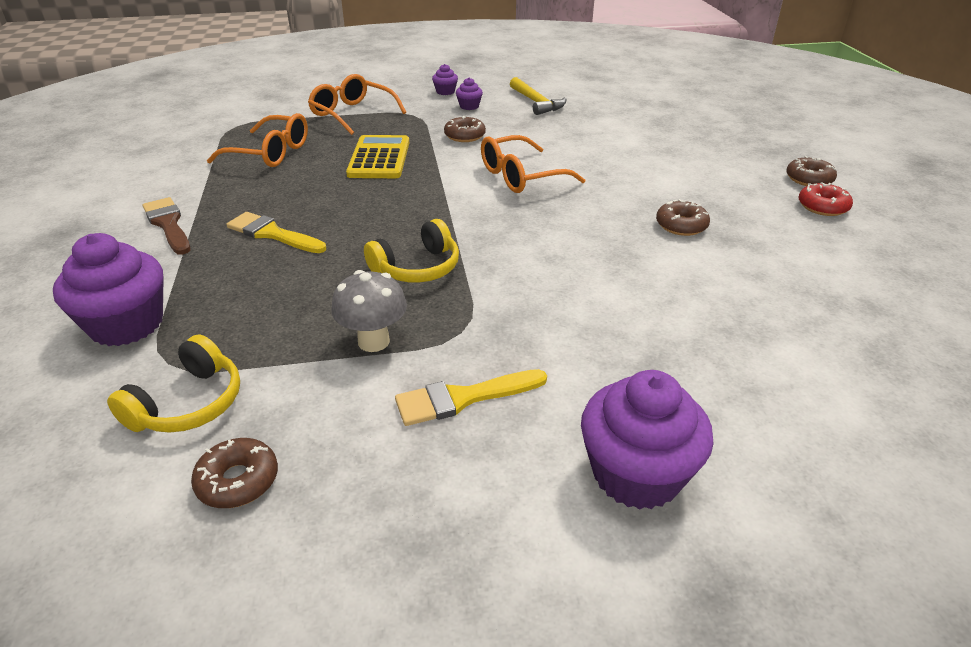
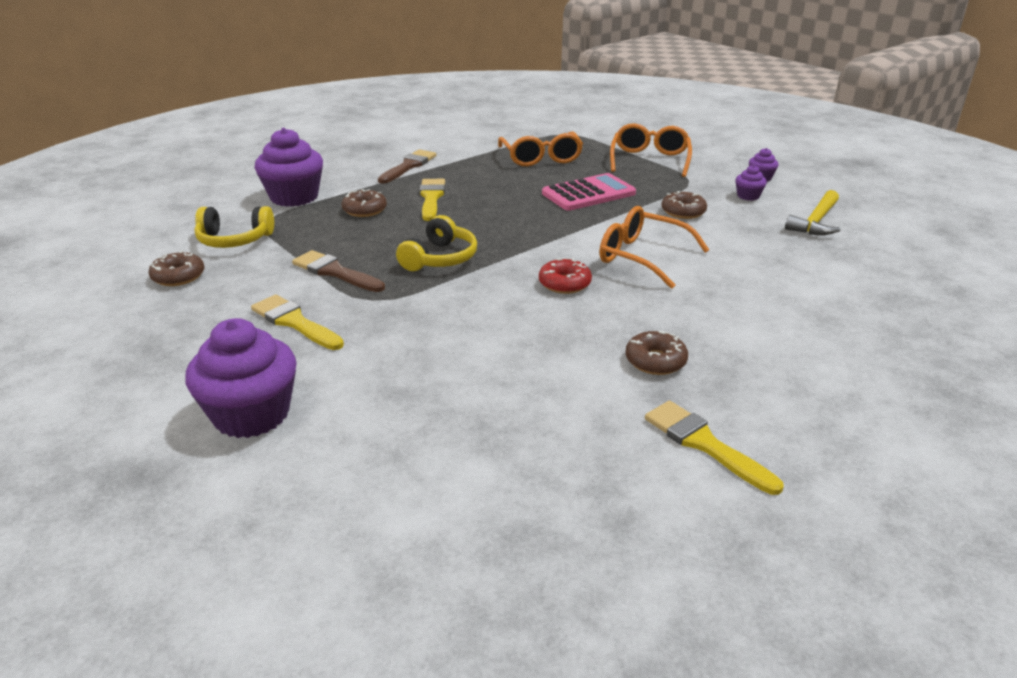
camera: 60 degrees right, 5 degrees down
(373, 341) = (335, 272): grey mushroom -> brown brush
(379, 158) = (588, 193): yellow calculator -> pink calculator
(417, 268) = (440, 258): yellow headphones -> yellow headphones turned 90 degrees counterclockwise
(794, 244) = (704, 444): none -> yellow brush
(809, 179) = (903, 432): brown donut -> brown donut (364, 210)
(822, 207) = (835, 454): red donut -> red donut (564, 284)

